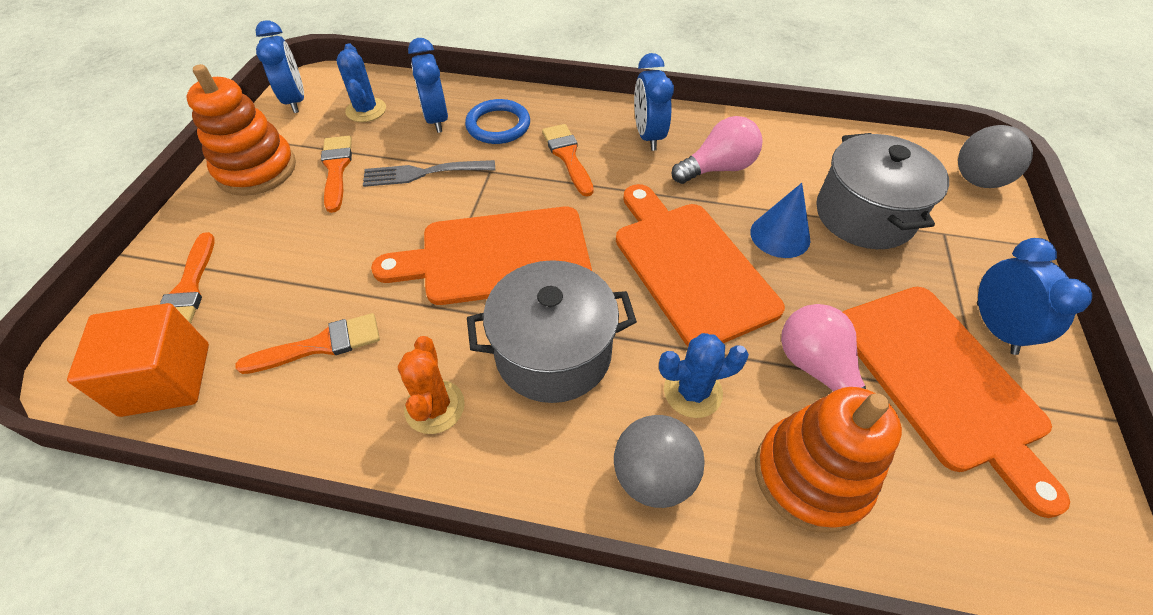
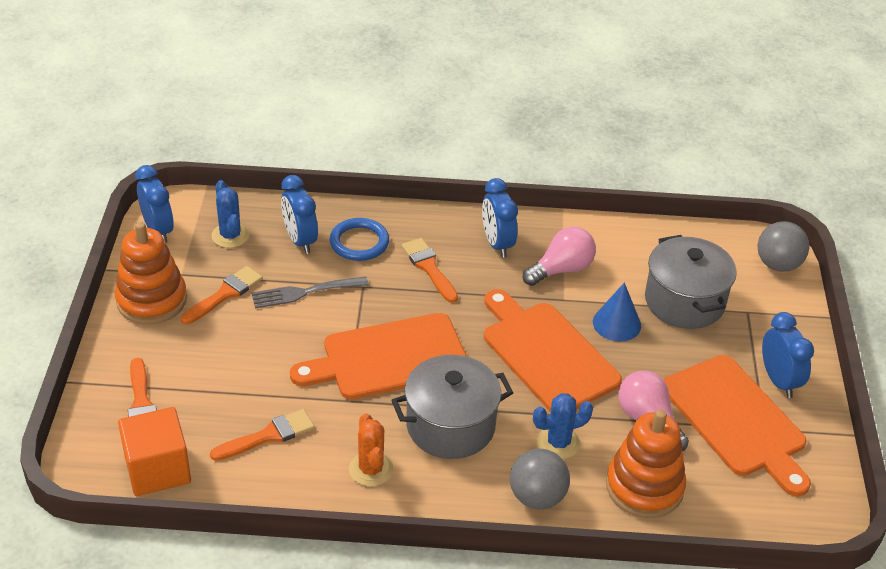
camera: 10 degrees left, 10 degrees down
(336, 169) = (225, 294): orange brush -> orange brush turned 60 degrees clockwise

